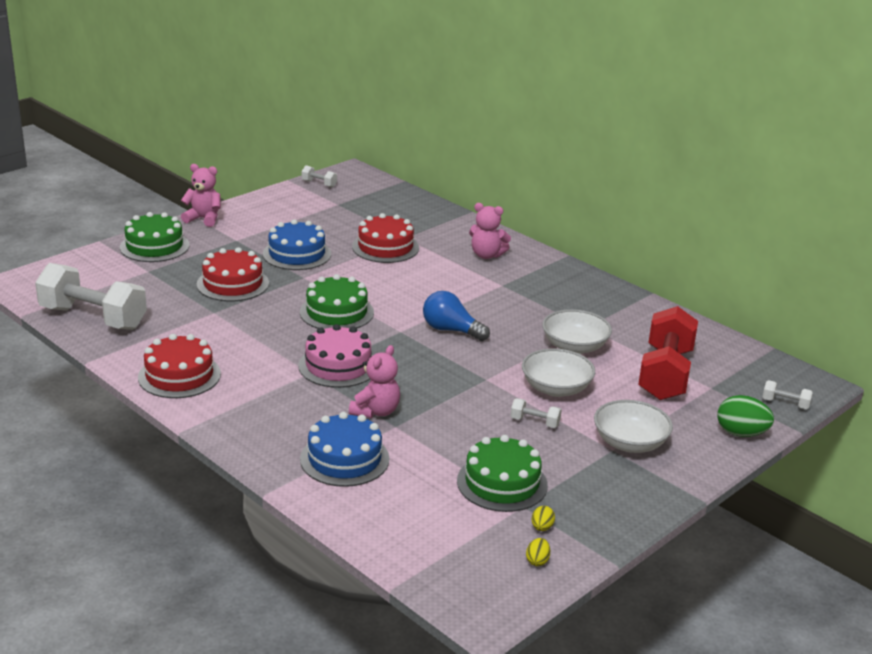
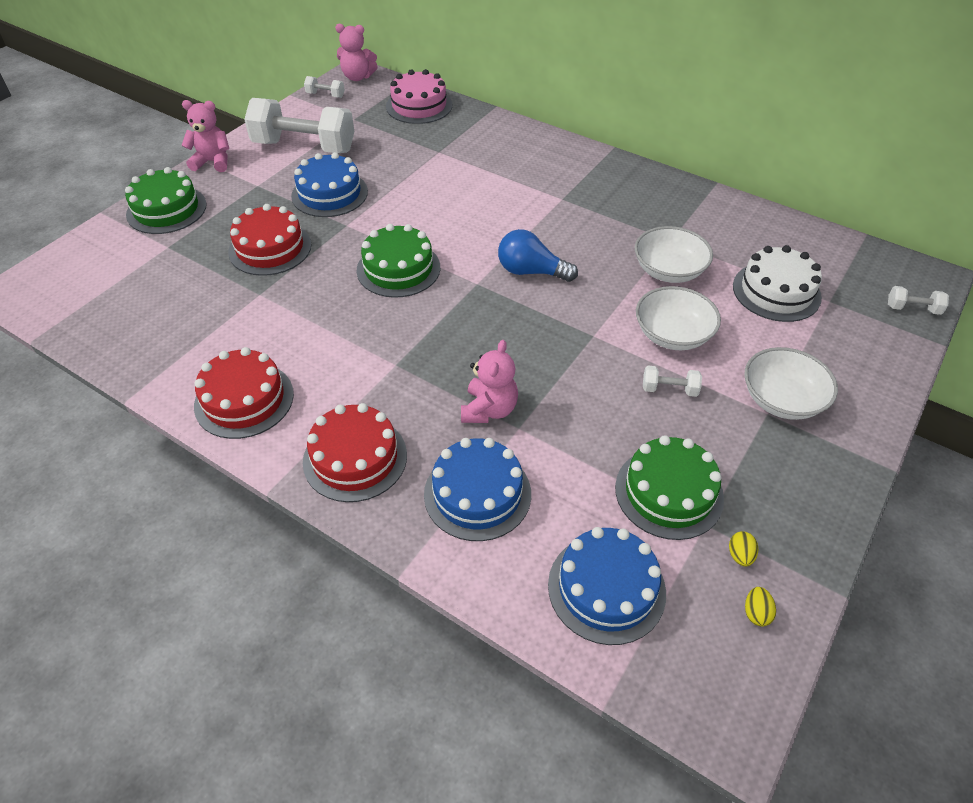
camera: 10 degrees left, 20 degrees up
(93, 318) = (119, 329): white dumbbell -> white dumbbell (304, 147)
(338, 365) = (424, 347): pink cake -> pink cake (419, 106)
(385, 247) = (422, 168): red cake -> red cake (355, 458)
(423, 527) = (606, 588): none -> blue cake
(487, 255) = (532, 161): pink teddy bear -> pink teddy bear (357, 77)
(665, 374) = (776, 291): red dumbbell -> white cake
(741, 433) = (888, 360): green egg -> none

